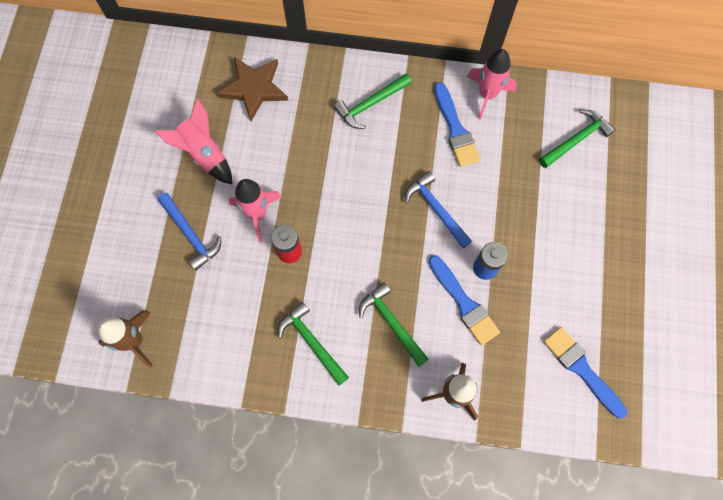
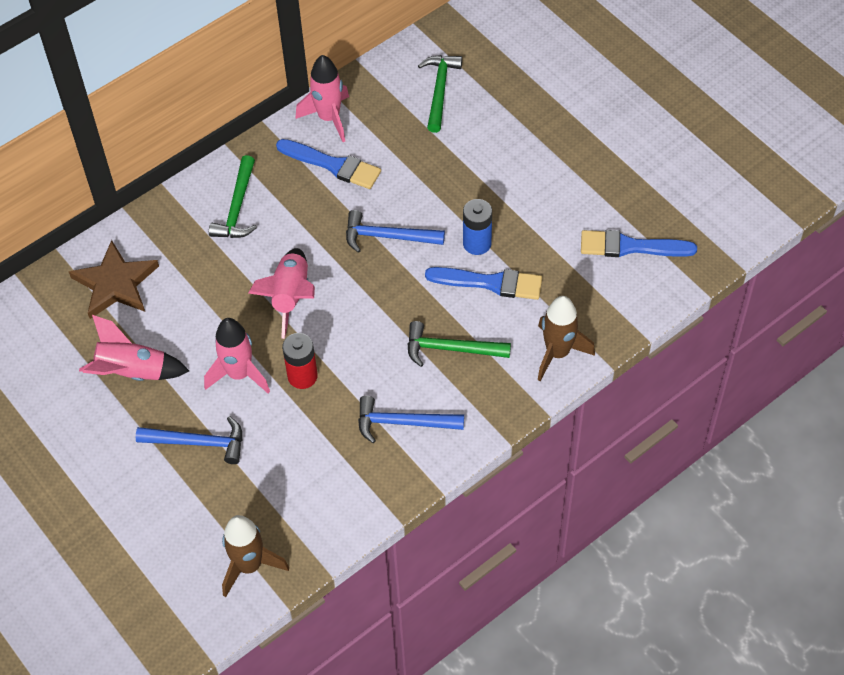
camera: 45 degrees left, 15 degrees down
(311, 341) = (402, 422): green hammer -> blue hammer
(338, 193) = (290, 297): none -> pink rocket

